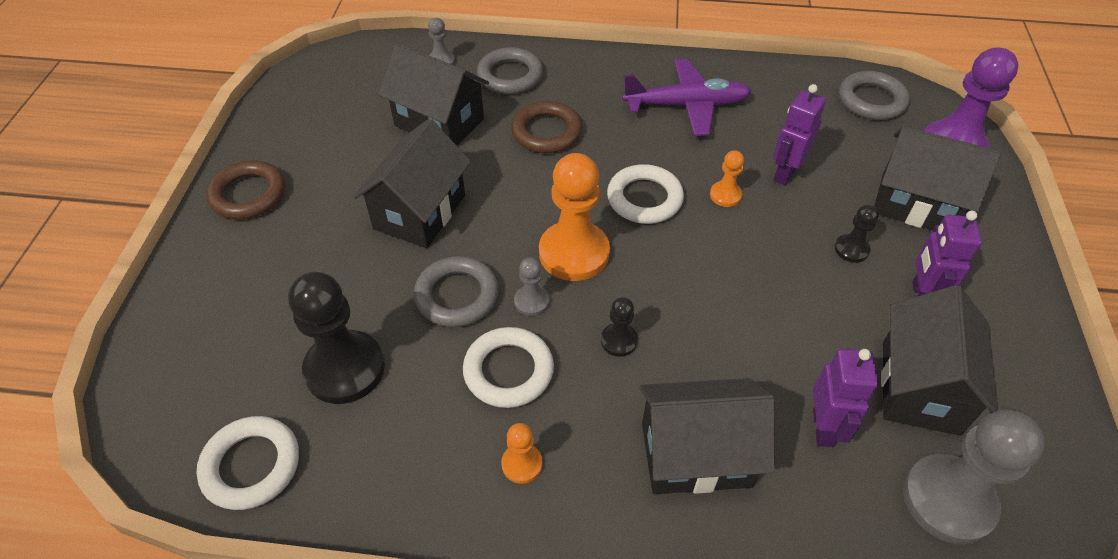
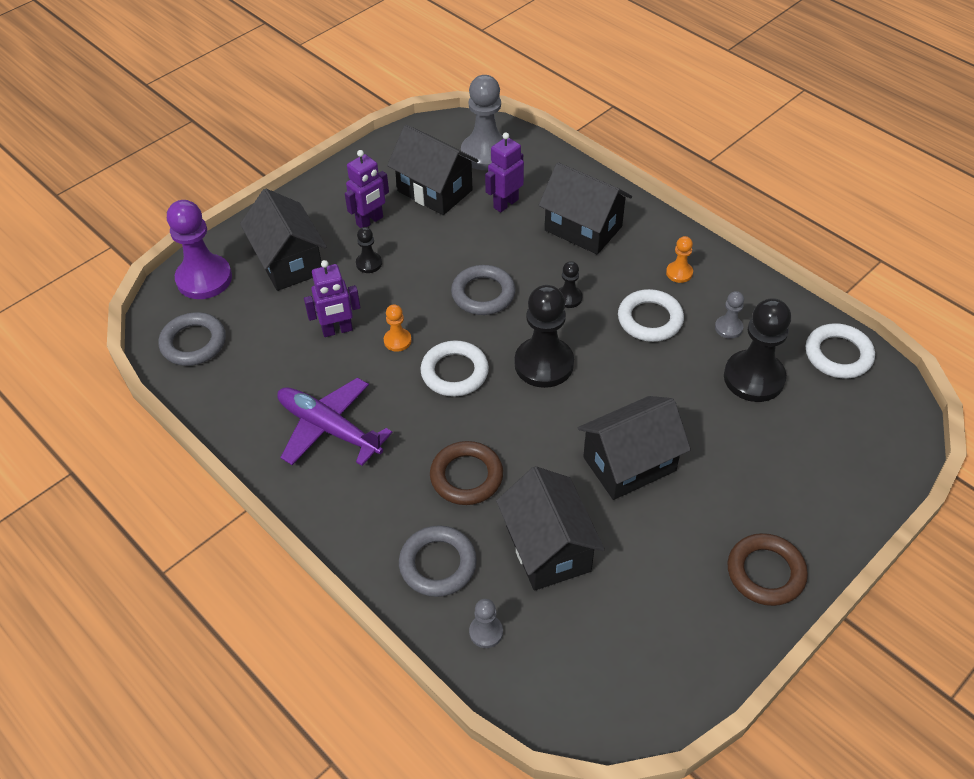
camera: 140 degrees left, 0 degrees up
(457, 296) = (648, 382): grey ring -> grey ring (483, 294)
(531, 301) = (601, 350): grey pawn -> grey pawn (728, 328)
(574, 253) = (544, 364): orange pawn -> black pawn
(919, 387) = (434, 191): black house -> black house turned 75 degrees clockwise

